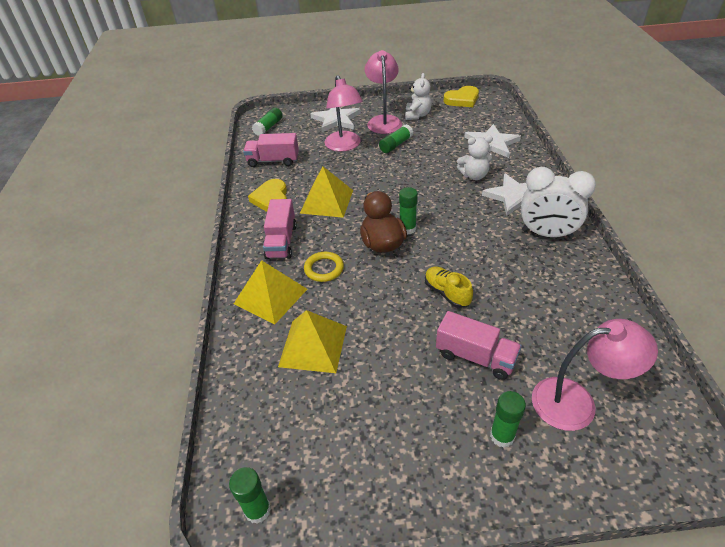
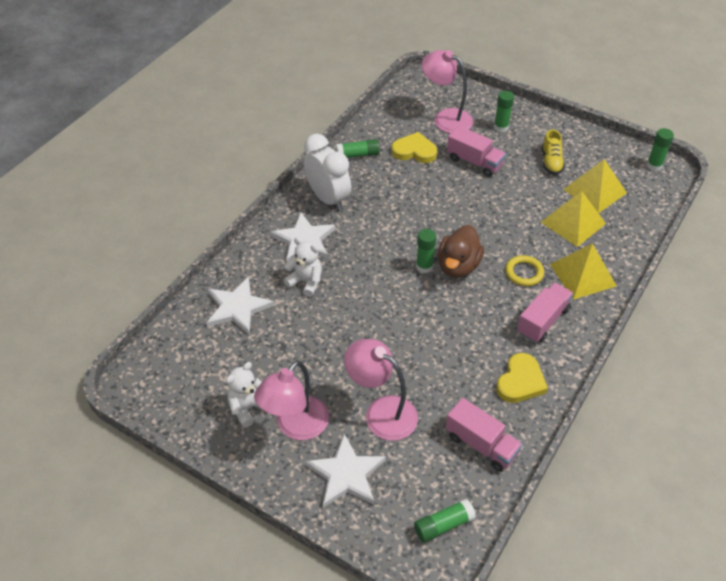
camera: 145 degrees left, 5 degrees up
(327, 201) = (467, 341): yellow pyramid -> yellow pyramid (594, 191)
(344, 146) = (381, 412): pink lamp -> pink lamp turned 75 degrees counterclockwise
(396, 145) = (327, 373): green glue stick -> green glue stick (358, 155)
(447, 293) = (450, 203): yellow shoe -> yellow shoe (551, 162)
(462, 99) = (166, 398): yellow heart -> yellow heart (414, 151)
(475, 357) = (474, 162): pink truck -> pink truck turned 150 degrees clockwise

